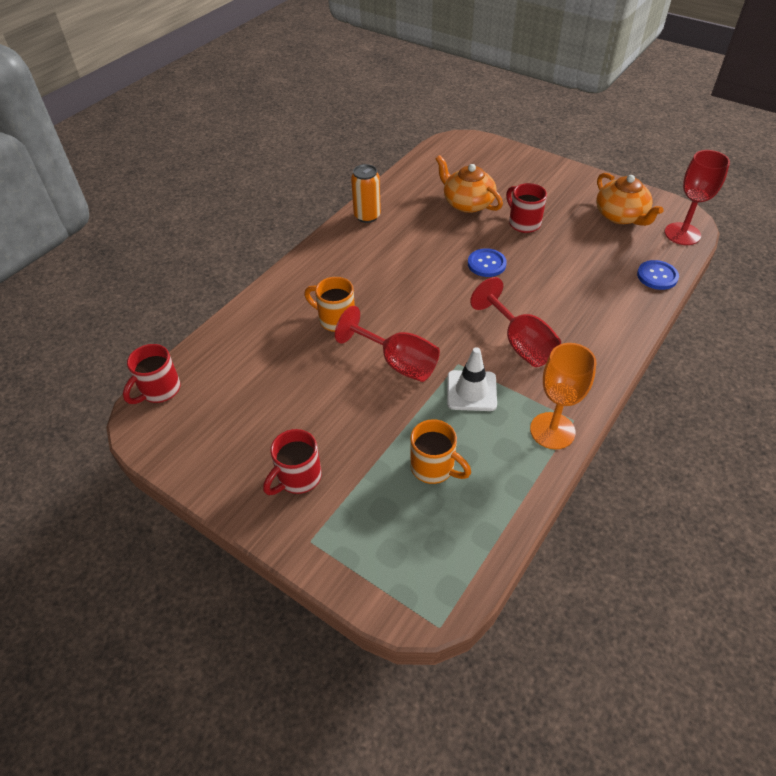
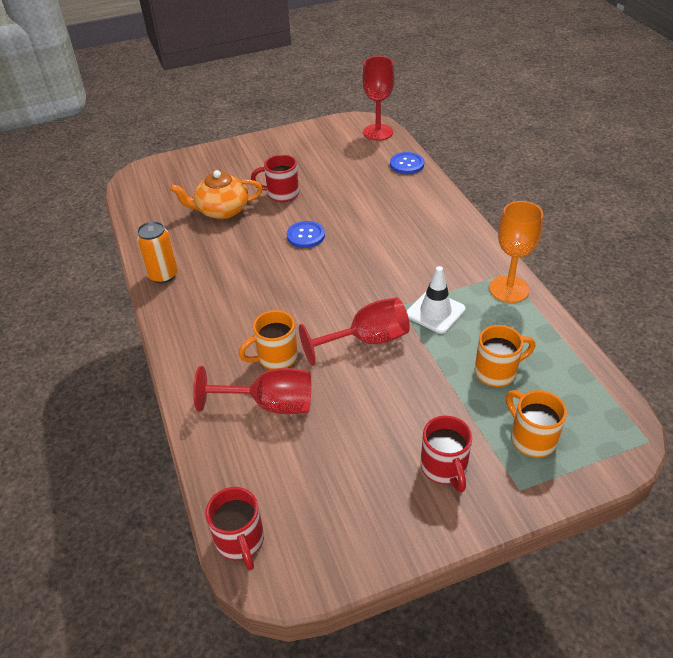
camera: 55 degrees left, 5 degrees down
(373, 526) = (531, 438): none -> orange mug
(520, 343) = (409, 261): red goblet -> red goblet (270, 404)
(621, 216) = (329, 147): orange teapot -> none

